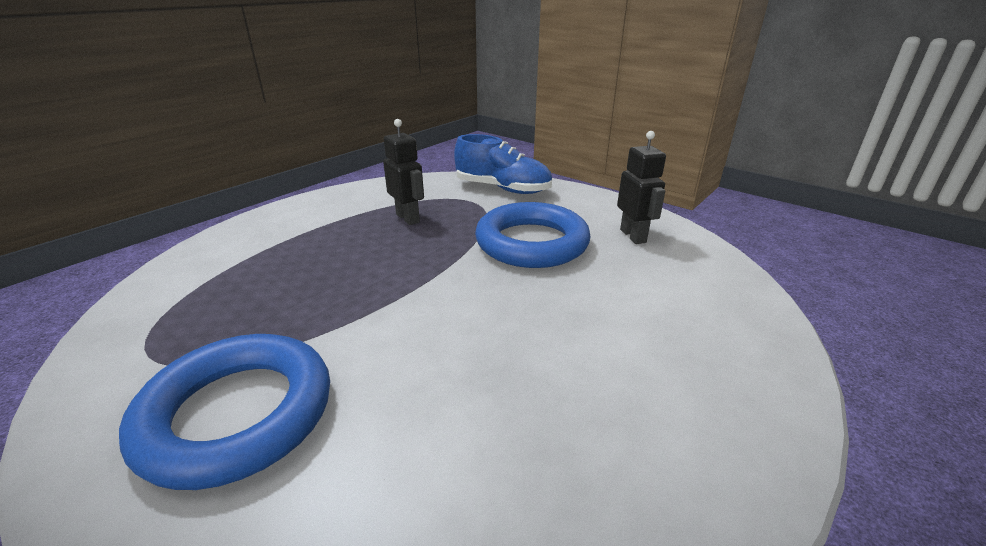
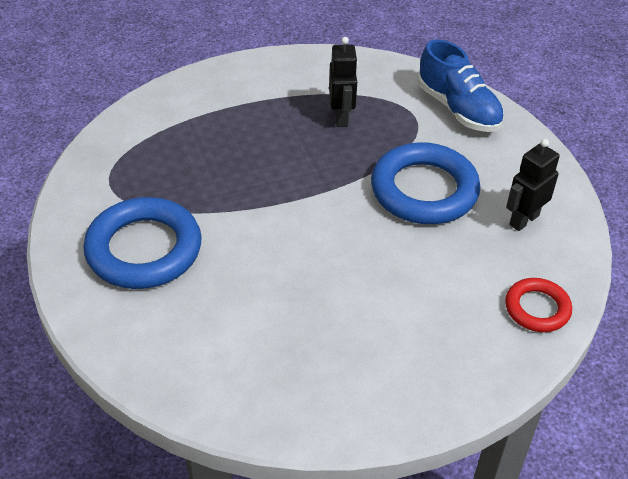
camera: 30 degrees right, 15 degrees up
(633, 236) = (523, 220): black robot -> black robot turned 150 degrees counterclockwise
(727, 291) = (537, 308): none -> red ring

